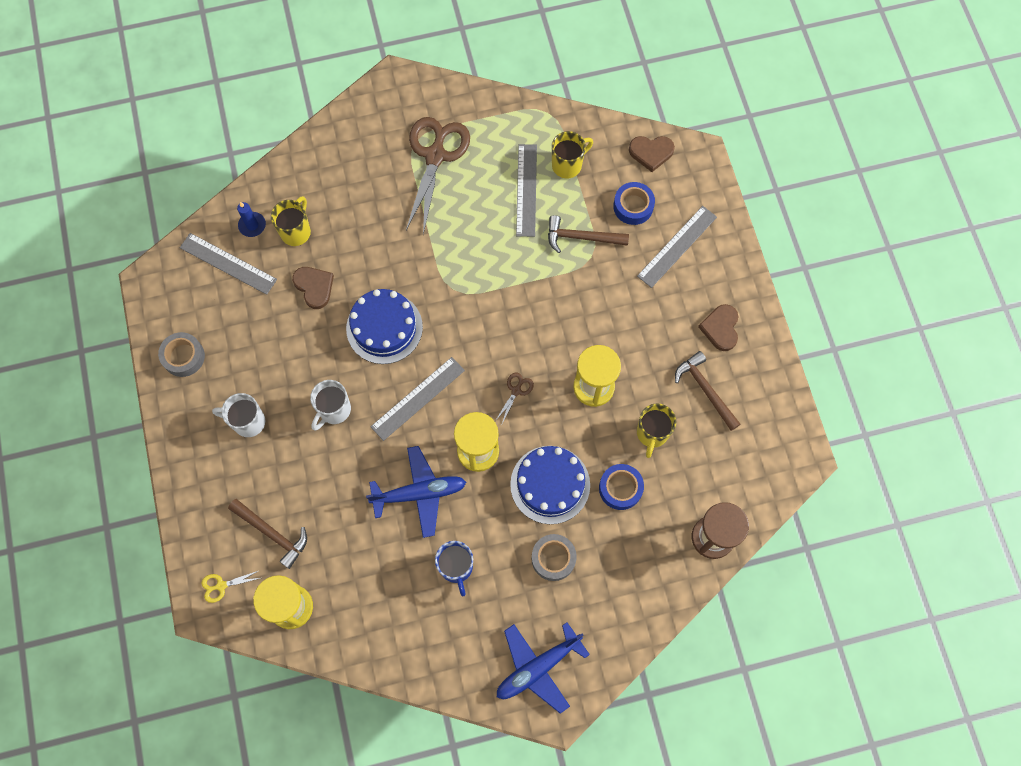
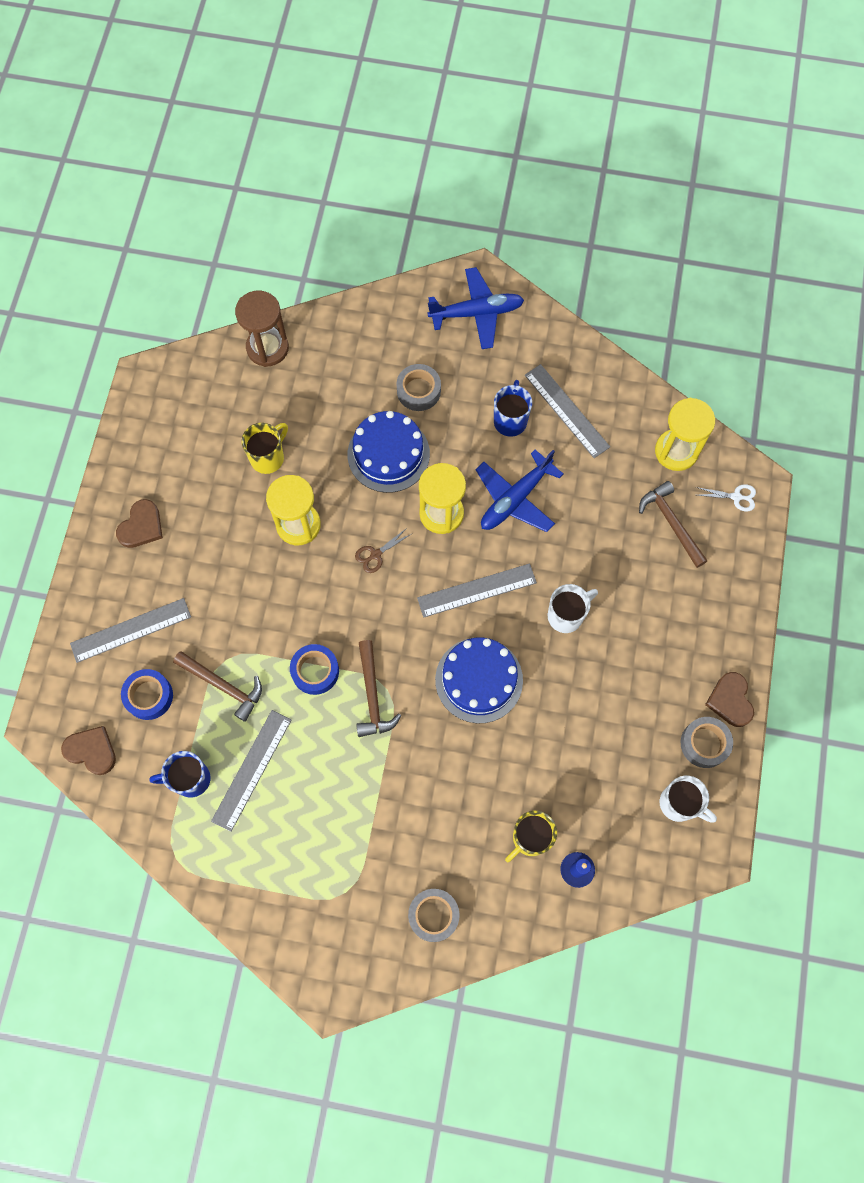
camera: 155 degrees left, 0 degrees up
(221, 586) = (736, 497): yellow scissors -> white scissors
(228, 264) = (621, 833): grey ruler -> grey ruler (567, 410)
(248, 422) = (658, 642): white mug -> white mug (679, 804)
(314, 287) = (535, 760): brown heart -> brown heart (730, 700)
(345, 153) = (433, 915): none -> grey tape
(420, 493) = (515, 499): blue plane -> blue plane turned 60 degrees counterclockwise
(435, 156) = (331, 862): brown scissors -> none
(568, 165) = (190, 779): yellow mug -> blue mug
(620, 488) = (325, 423): blue tape -> blue tape (315, 671)
(705, 390) = (193, 475): brown hammer -> brown hammer (372, 696)

